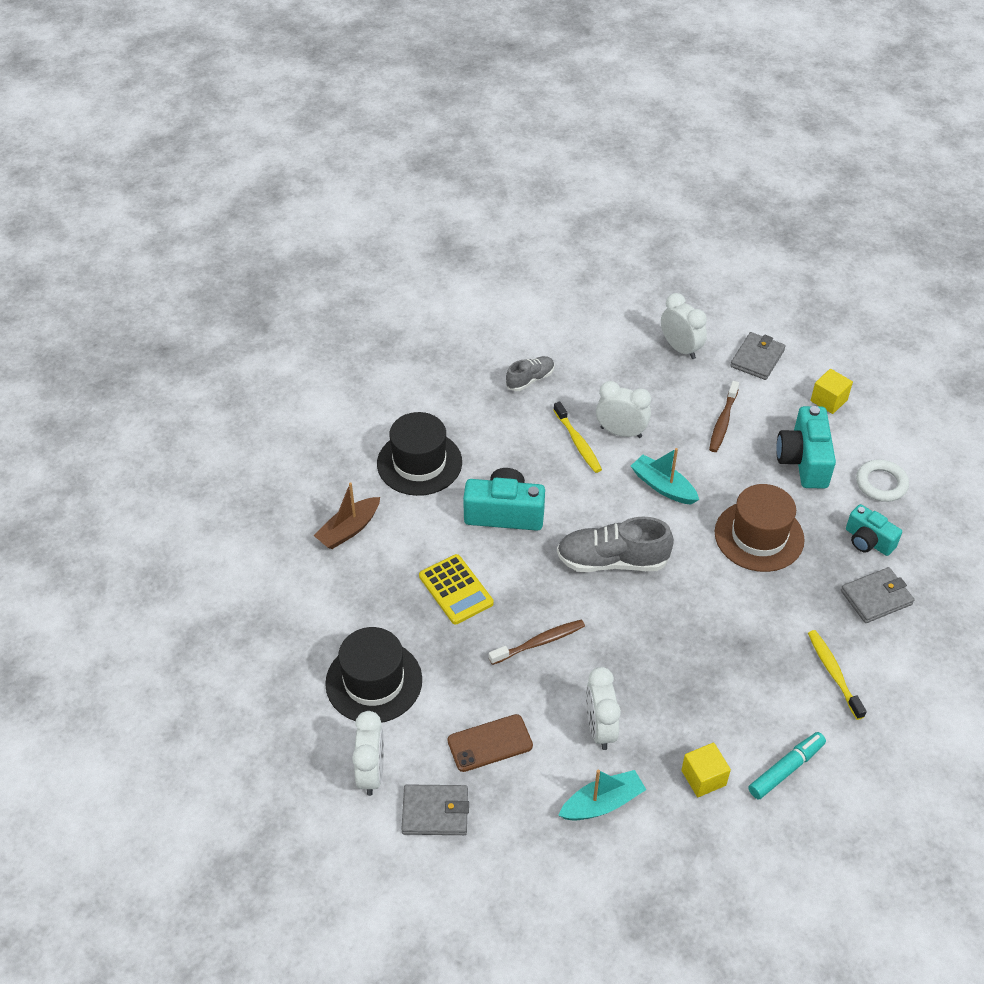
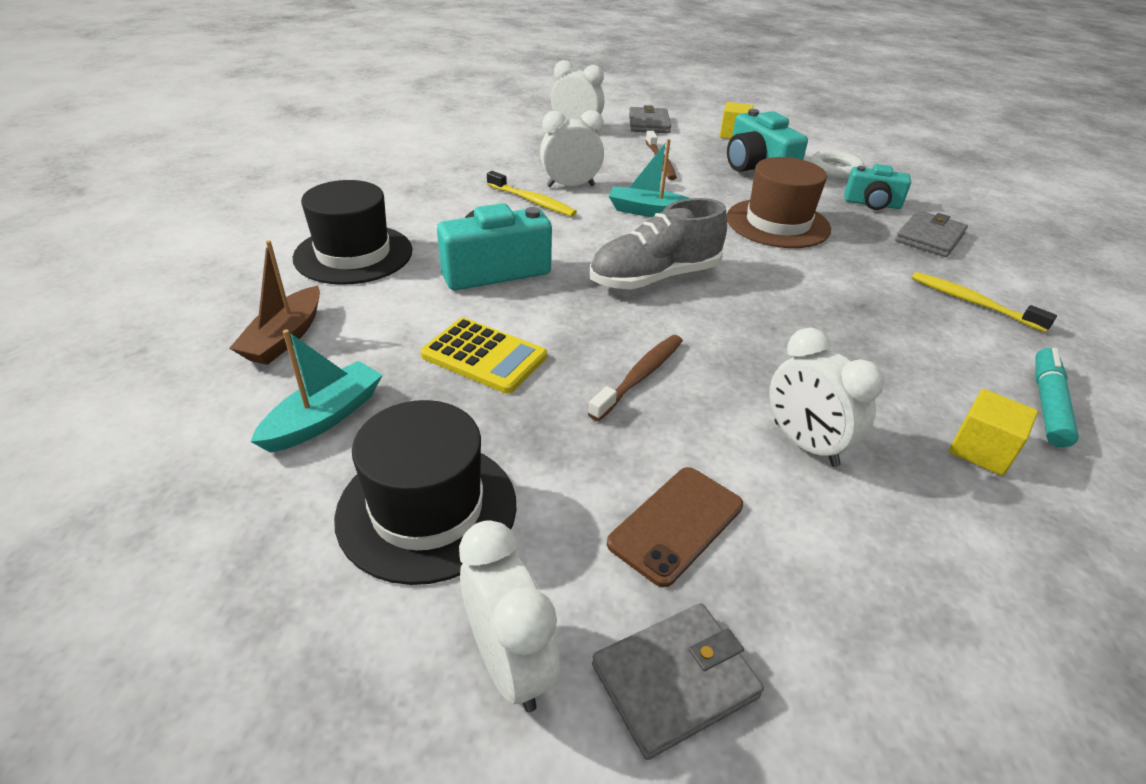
camera: 30 degrees left, 10 degrees down
(530, 379) = (444, 171): grey shoe -> none
(602, 803) = (905, 538): turquoise boat -> turquoise boat (324, 417)

